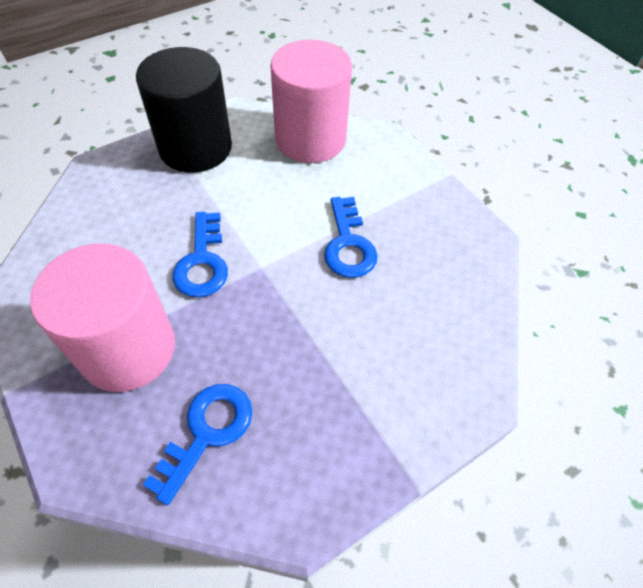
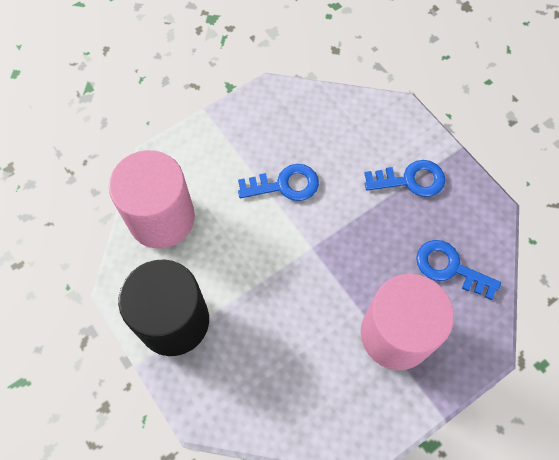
camera: 90 degrees left, 10 degrees up
(202, 262) = (311, 292): blue key -> blue key (411, 180)

